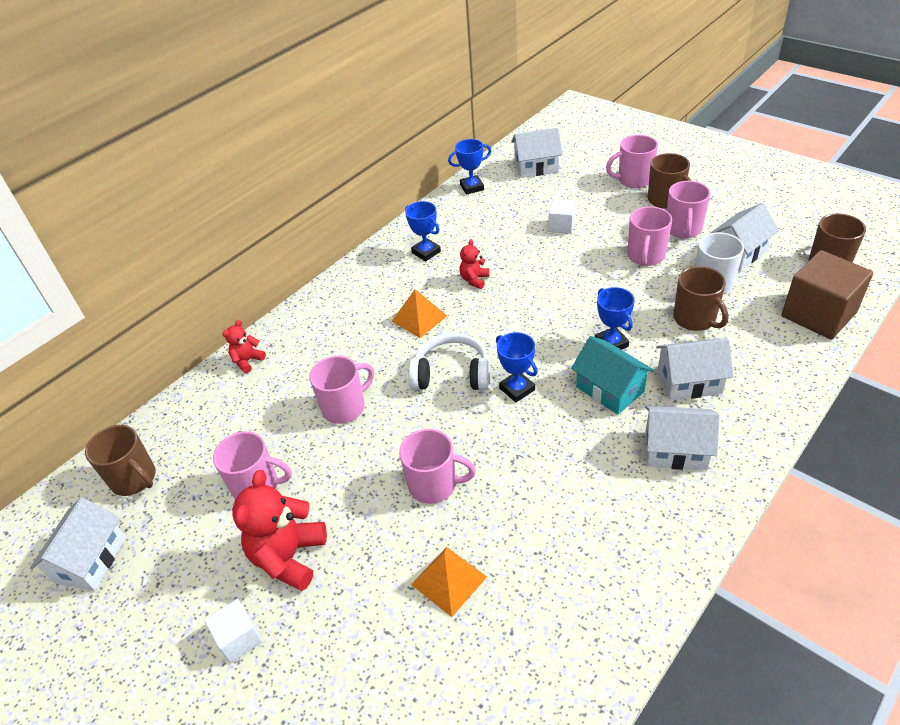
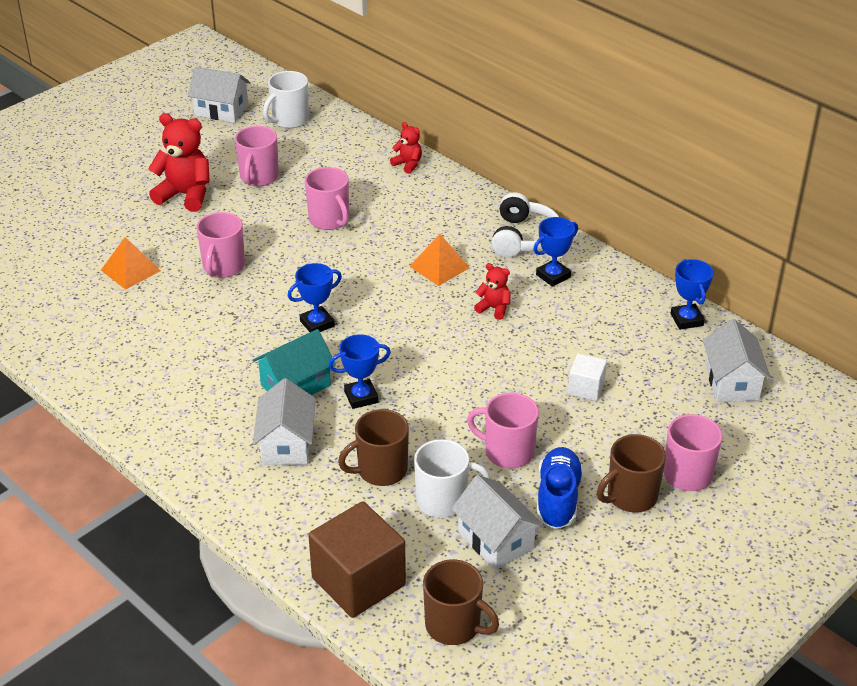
camera: 90 degrees right, 5 degrees down
(134, 479) = (289, 120): brown mug -> white mug
(239, 638) = (129, 177): white cube -> none
(451, 374) = (351, 284): white headphones -> white headphones (523, 238)
(675, 450) = (204, 415): white house -> none
(683, 229) = (558, 499): pink mug -> blue shoe

